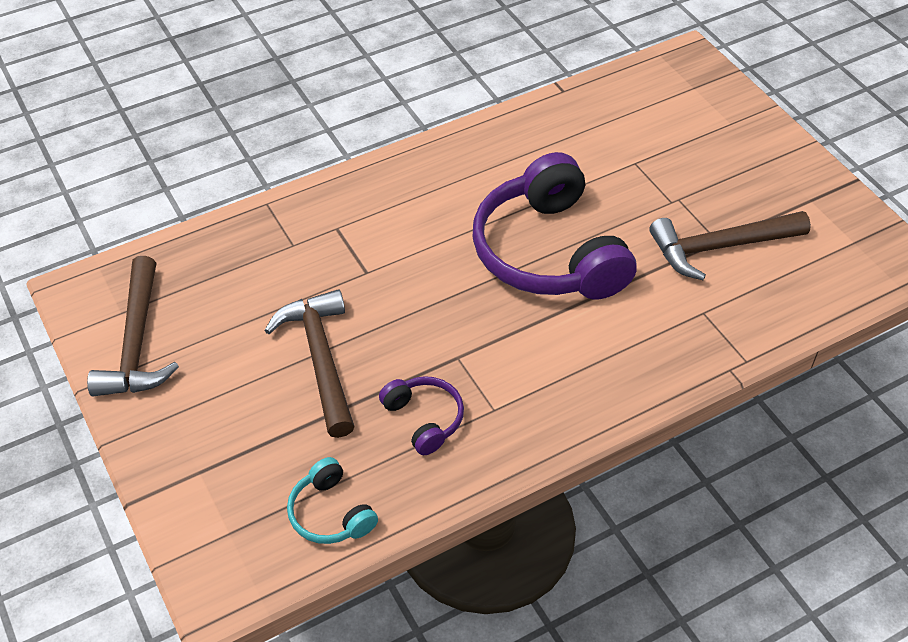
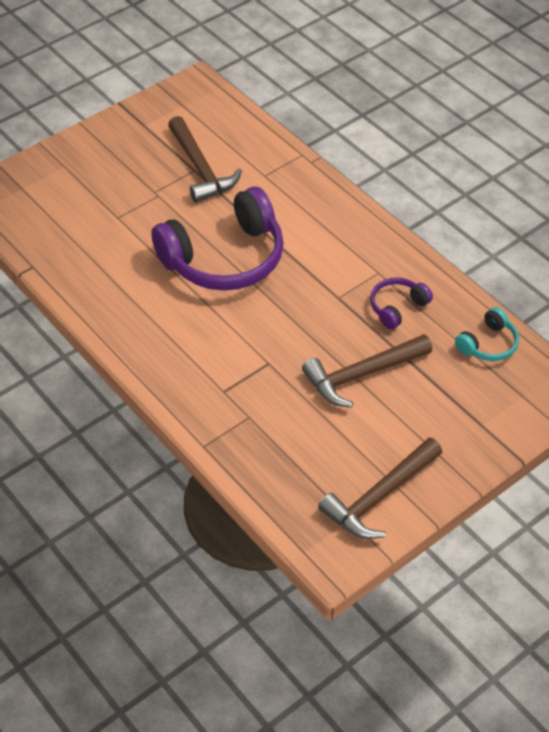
camera: 100 degrees left, 0 degrees up
(137, 343) = (379, 497): brown hammer -> brown hammer turned 150 degrees clockwise

